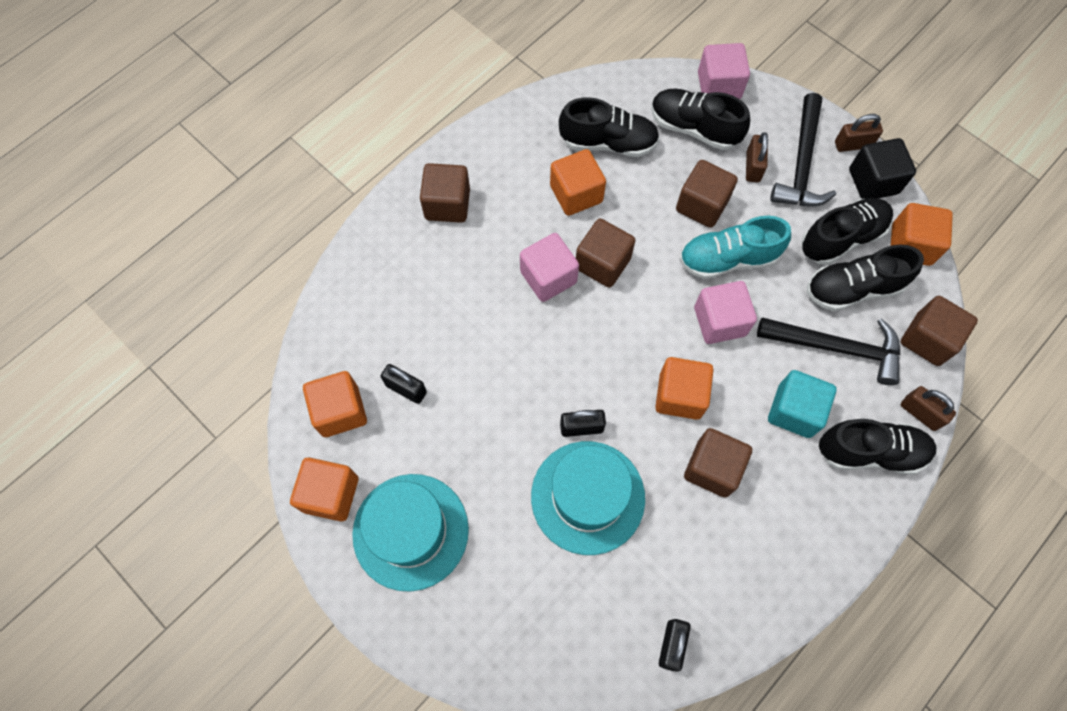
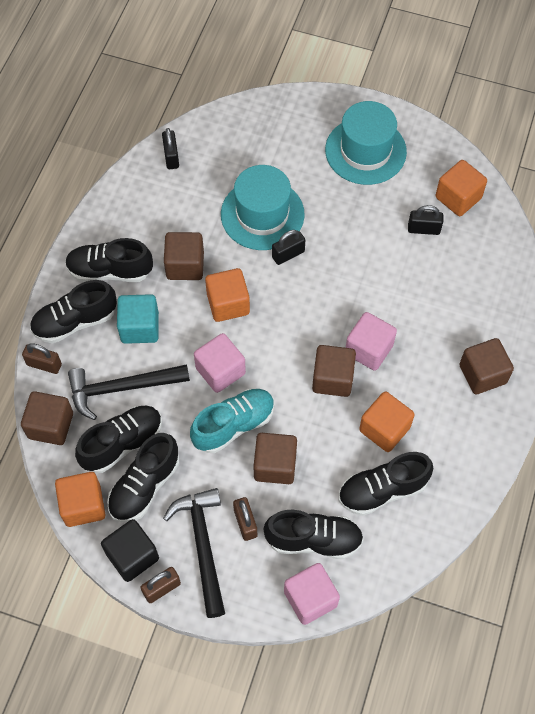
camera: 155 degrees right, 5 degrees down
(330, 494) = (429, 150): orange cube -> none
(809, 502) = (110, 271): none -> black shoe

